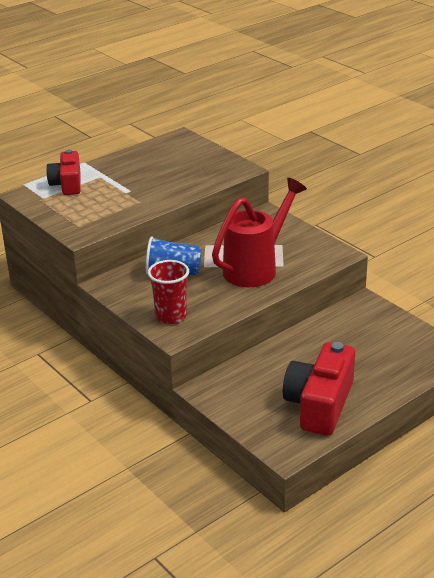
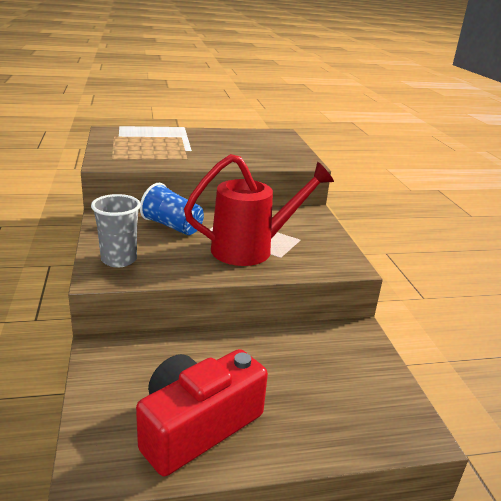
camera: 25 degrees right, 5 degrees down
(67, 184) = (150, 134): red camera -> none
(171, 316) = (119, 259): red cup -> grey cup

